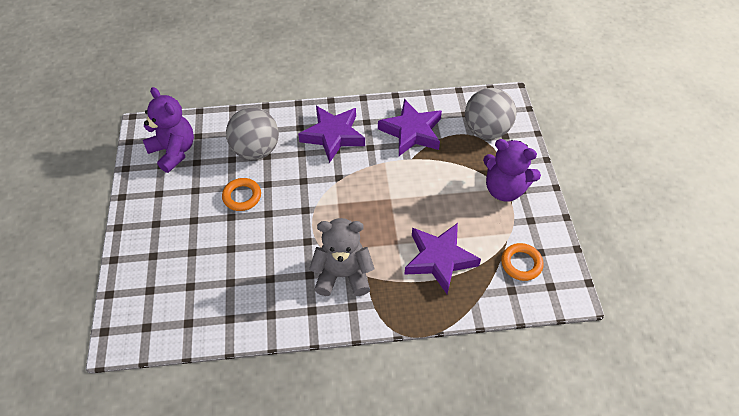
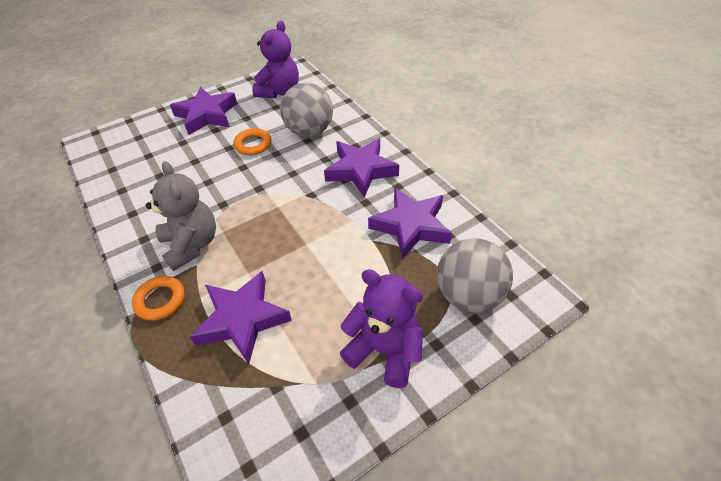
camera: 65 degrees right, 5 degrees down
(162, 221) = (206, 115): none -> purple star
(504, 189) = (384, 350): purple teddy bear -> purple teddy bear turned 120 degrees clockwise
(521, 264) = (271, 414): orange ring -> orange ring (160, 300)

